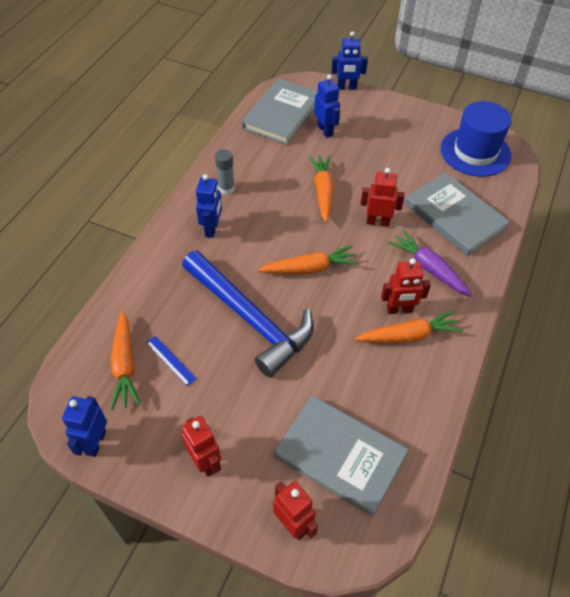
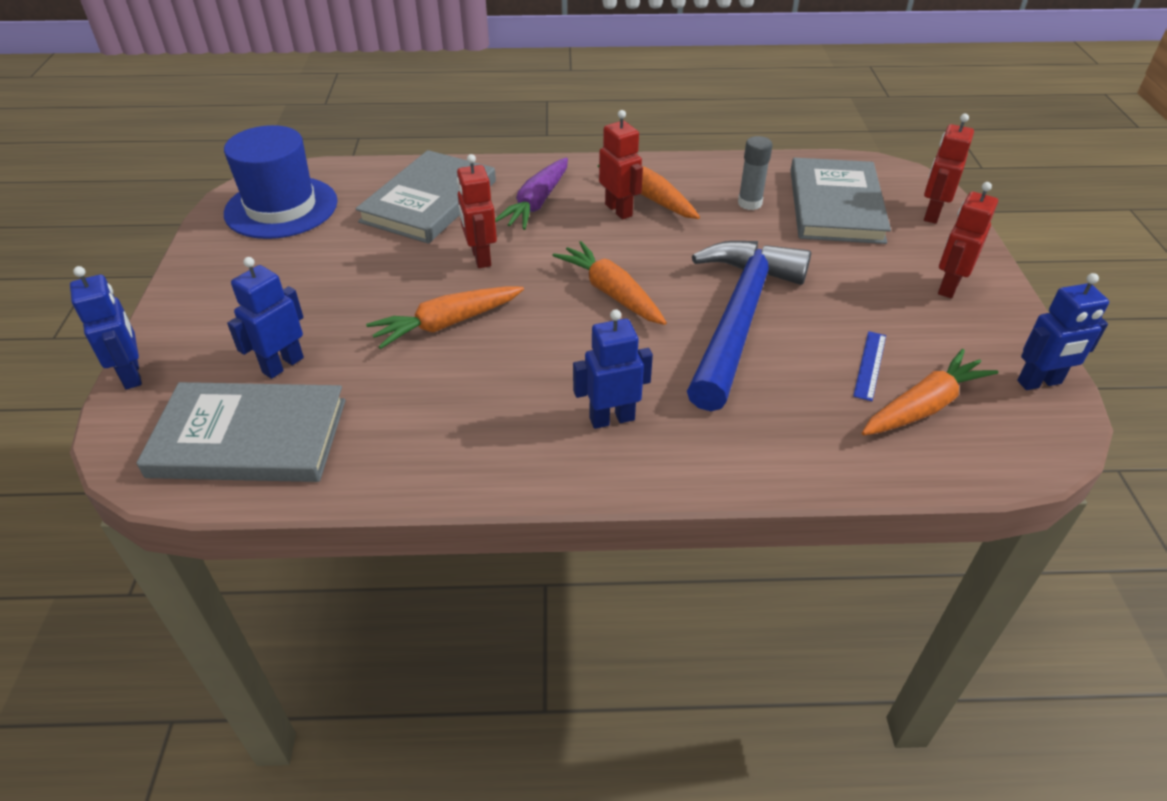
camera: 115 degrees left, 10 degrees down
(226, 188) = (506, 438): grey glue stick -> grey glue stick (749, 203)

